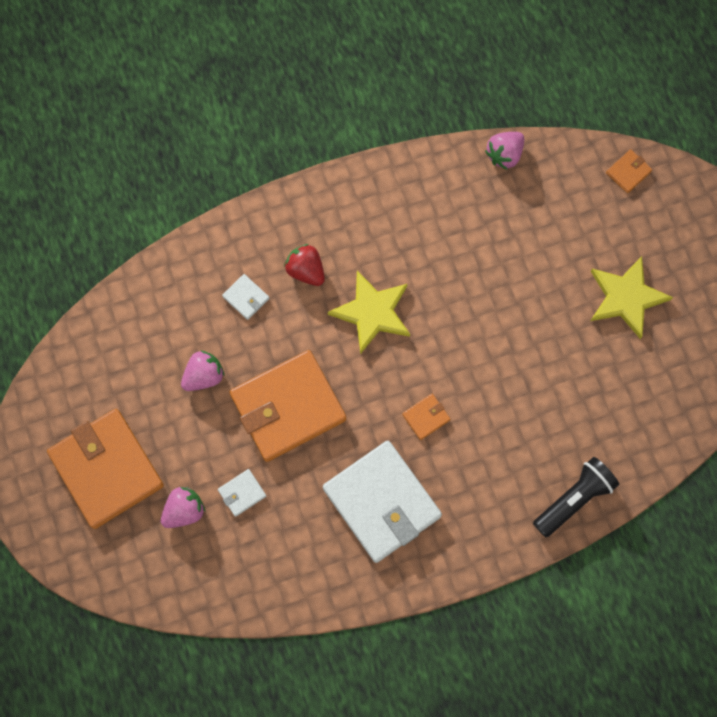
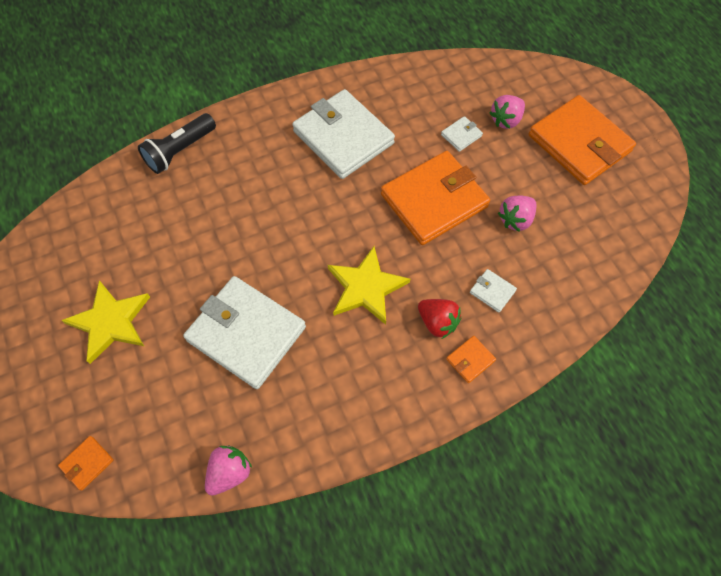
camera: 175 degrees right, 10 degrees down
(426, 417) = (309, 202): orange wallet -> orange wallet (470, 360)
(492, 275) = (246, 334): none -> white wallet

